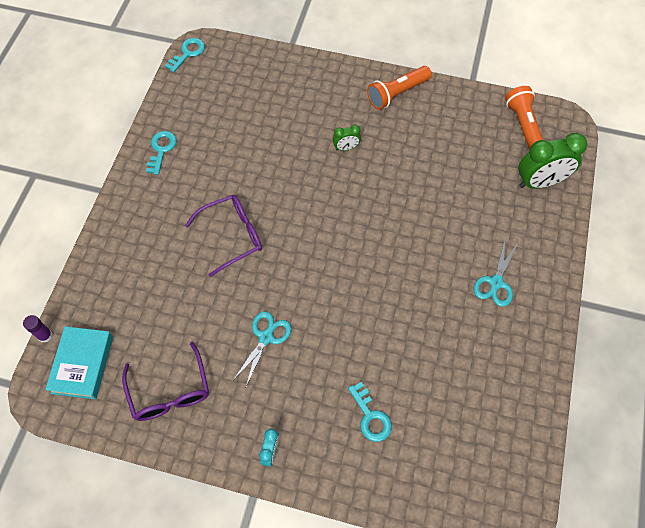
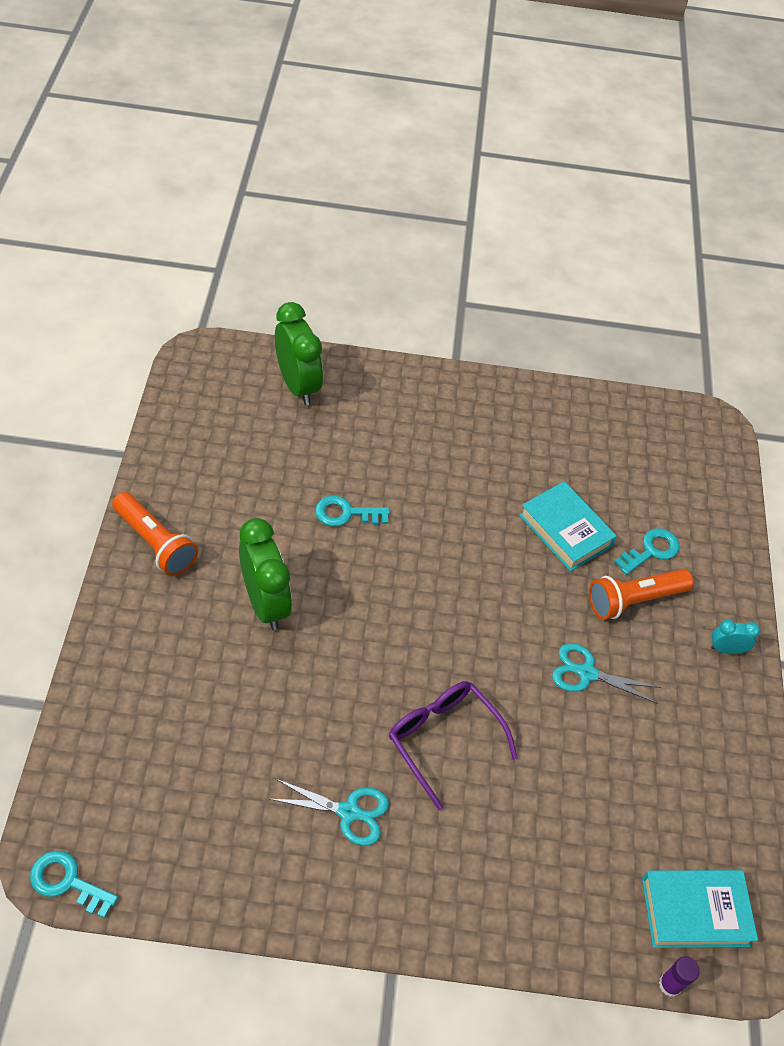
camera: 105 degrees left, 10 degrees down
(161, 150) = (297, 882): turquoise key -> turquoise key (346, 513)
(170, 392) = (694, 780): purple glasses -> none
(346, 148) = (265, 603): green clock -> green clock, size x2.06
(394, 351) = (565, 530): none -> turquoise book
(496, 283) = (450, 432): turquoise scissors -> turquoise scissors (348, 812)
(523, 126) = (208, 398): orange flashlight -> orange flashlight (634, 600)

